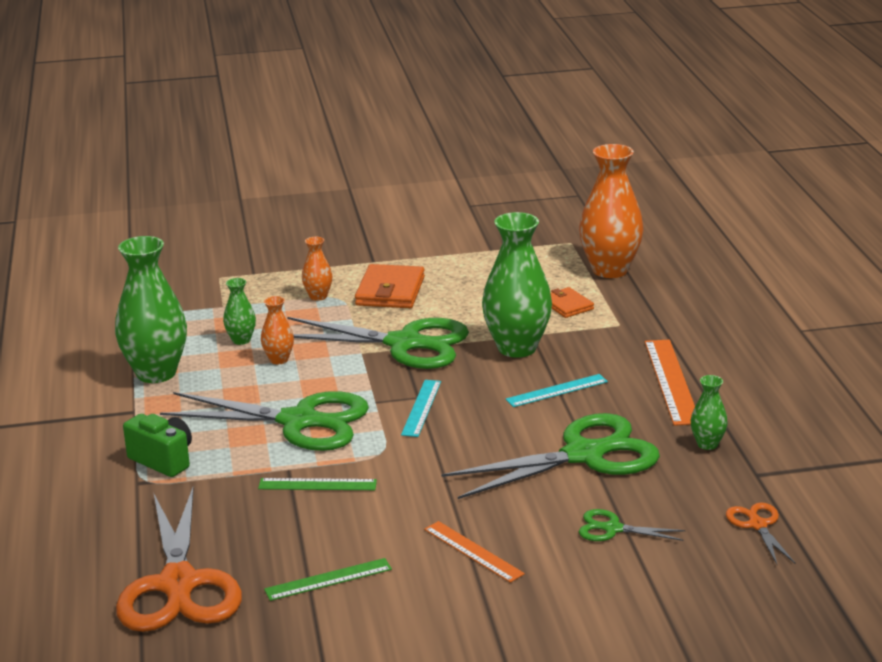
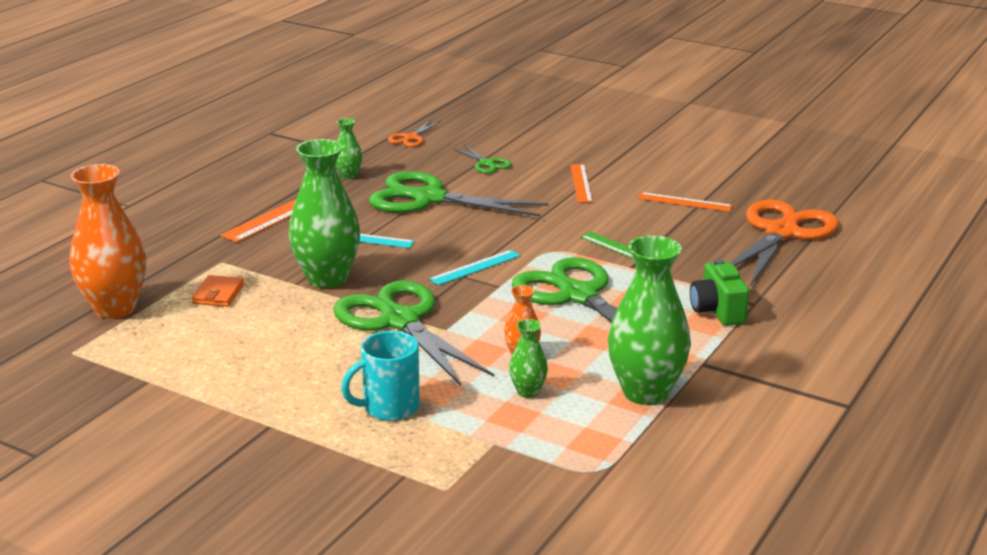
camera: 140 degrees left, 0 degrees up
(318, 296) = (389, 408): orange vase -> turquoise mug
(328, 579) = (684, 202): green ruler -> orange ruler
(390, 291) = (318, 380): orange wallet -> none

